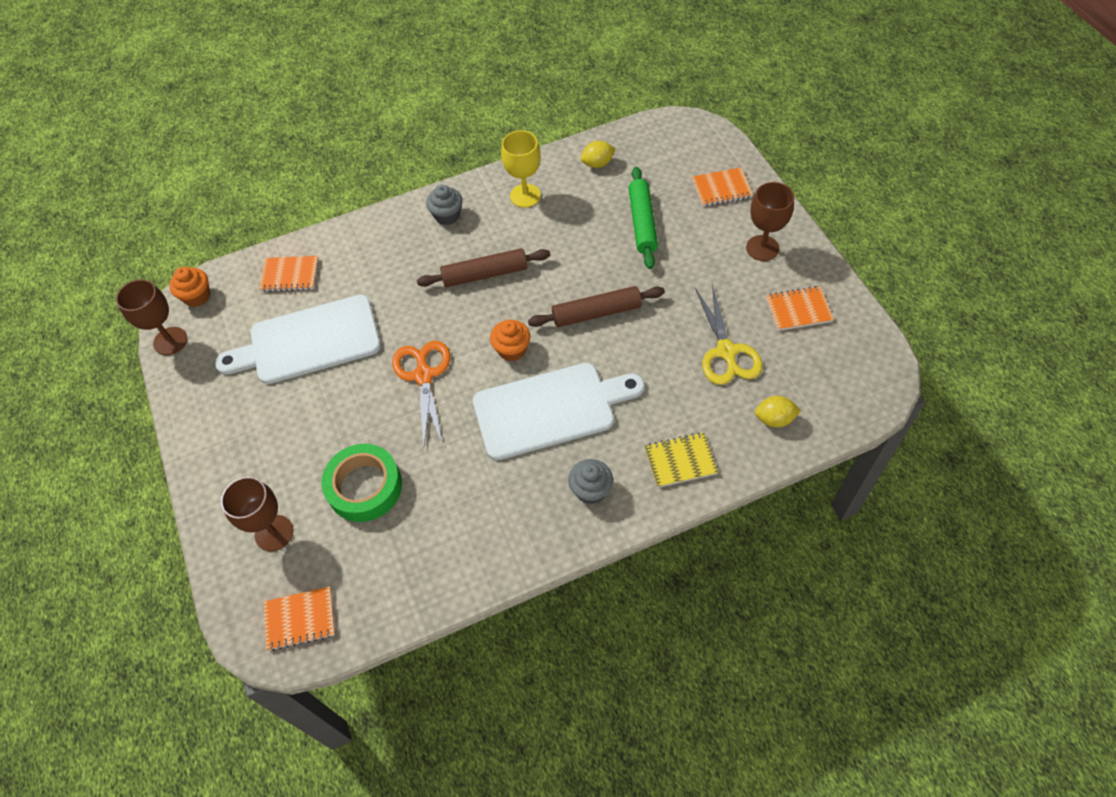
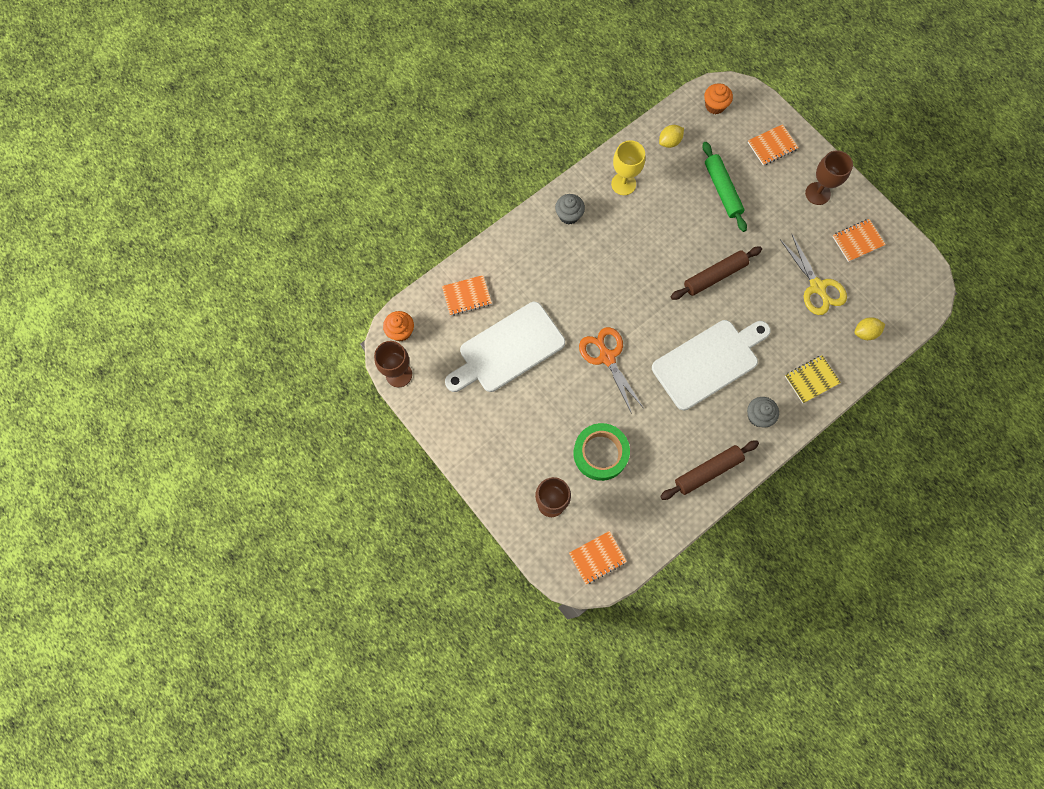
camera: 20 degrees left, 15 degrees up
(485, 274) = (619, 261): brown rolling pin -> brown rolling pin (708, 471)
(512, 349) = (663, 321): orange cupcake -> orange cupcake (715, 106)

